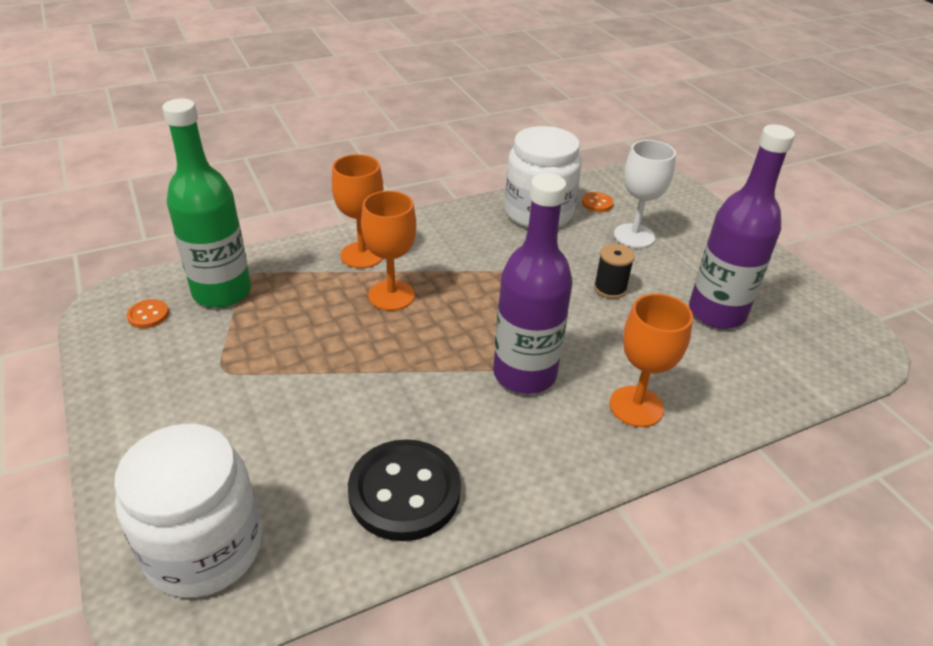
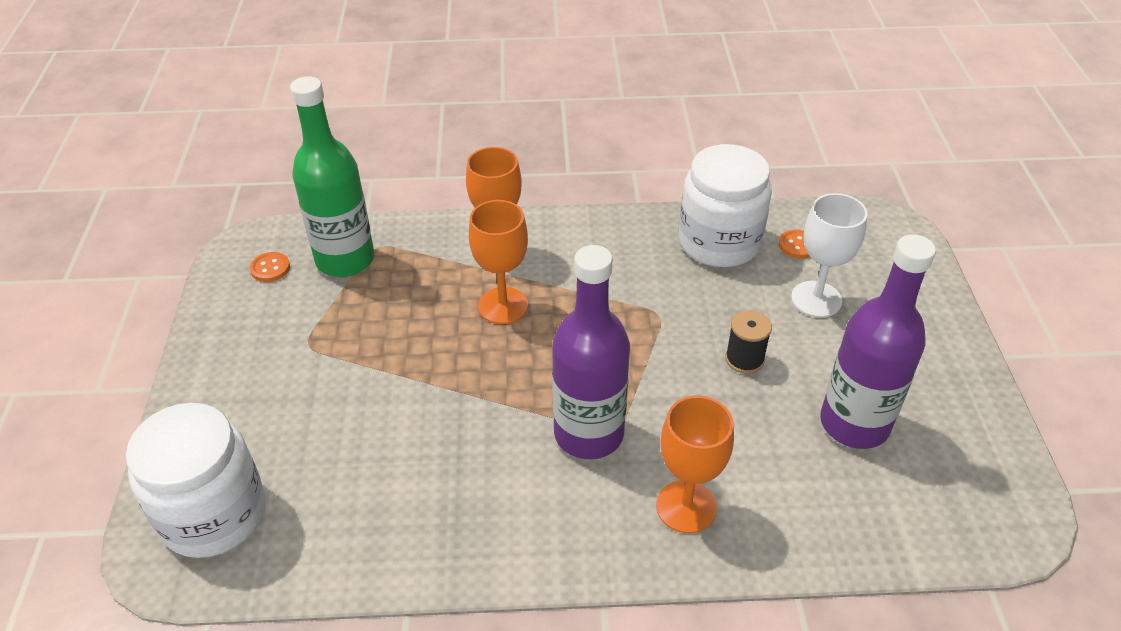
camera: 25 degrees right, 5 degrees up
(404, 492) = (404, 520): black button -> none

